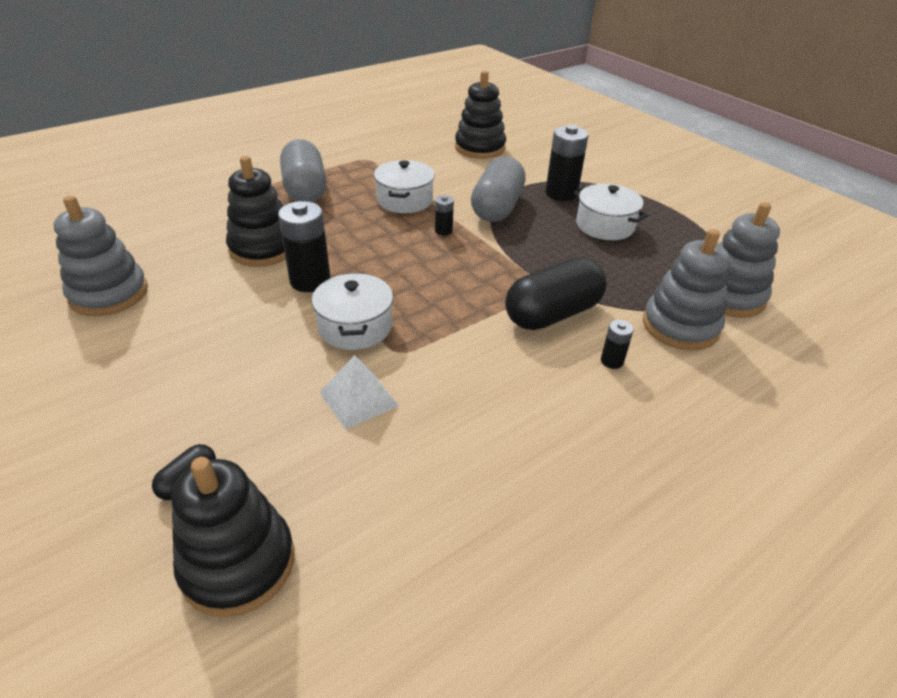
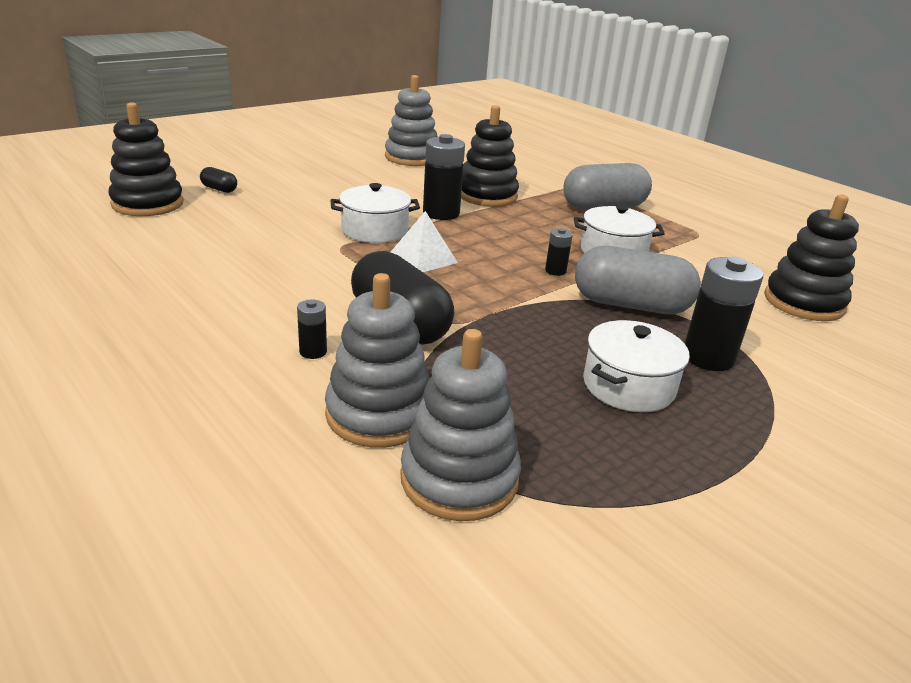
camera: 85 degrees right, 10 degrees down
(359, 398) = (282, 232): white pyramid -> white pyramid (423, 258)

